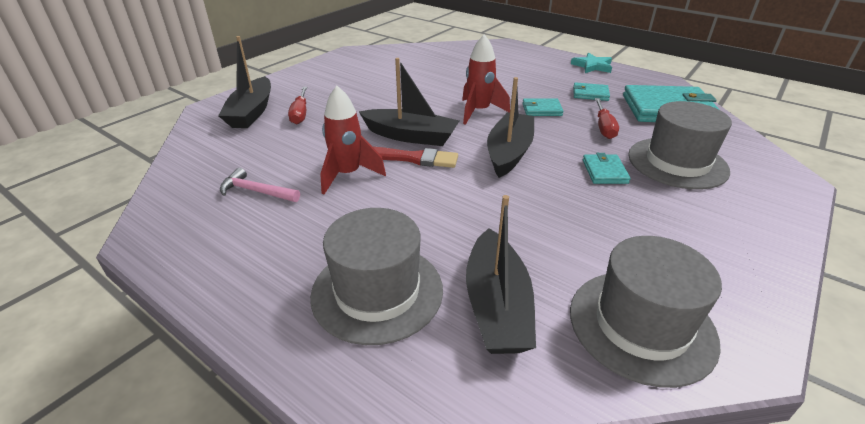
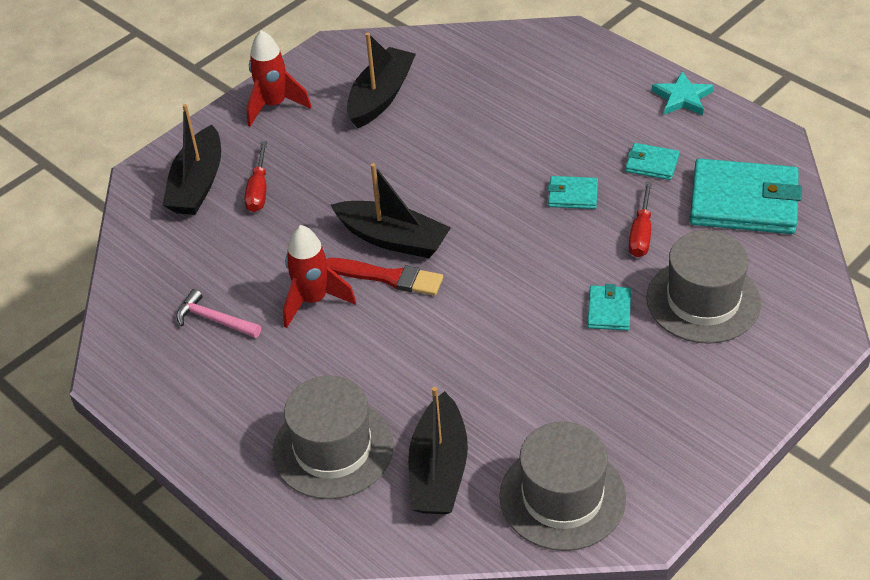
camera: 10 degrees right, 10 degrees up
(479, 112) = (488, 196): red rocket -> red rocket (274, 105)
(509, 152) = (506, 273): black boat -> black boat (381, 96)

